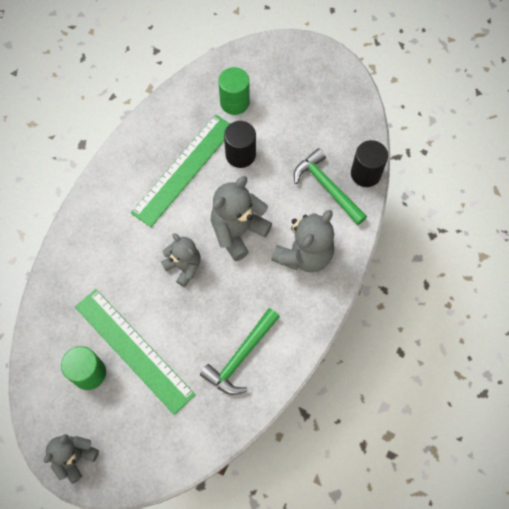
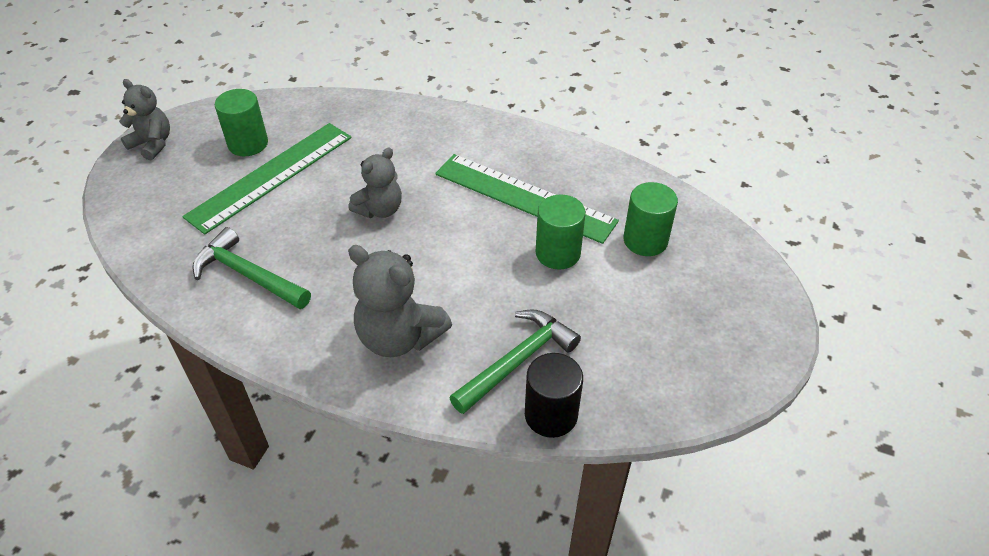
camera: 85 degrees right, 20 degrees down
(238, 231) = (434, 259): grey teddy bear -> none
(240, 155) = (558, 253): black cylinder -> green cylinder

